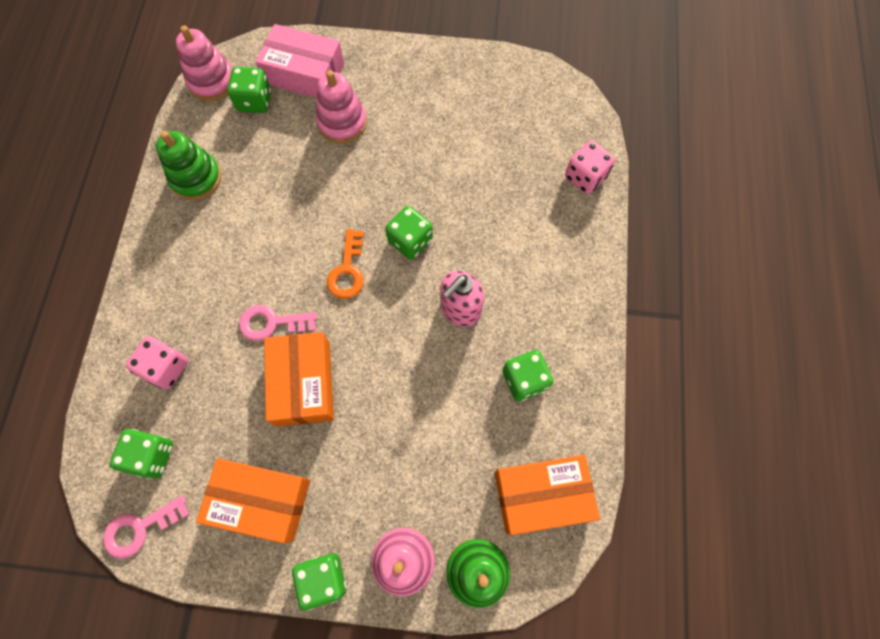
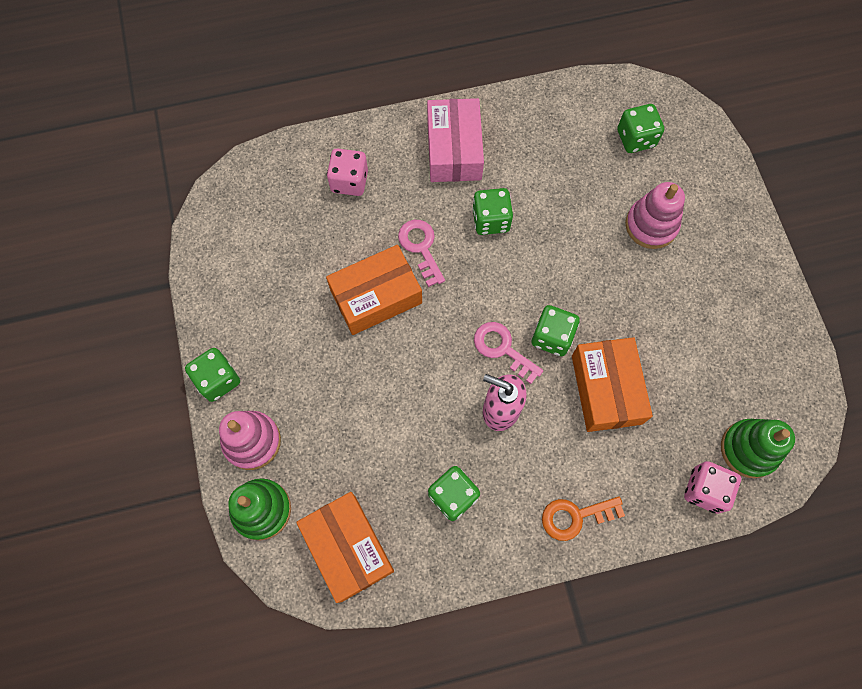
camera: 70 degrees right, 0 degrees up
(140, 528) = (214, 222): pink key -> pink key (502, 349)
(152, 455) = (273, 204): green dice -> green dice (491, 220)
(196, 178) = (532, 125): green stacking toy -> green stacking toy (749, 449)
(212, 81) = (638, 93): pink stacking toy -> none
(261, 500) = (264, 304): orange box -> orange box (606, 389)
(304, 74) = (688, 169): pink box -> pink box (454, 149)
(347, 270) = (497, 292): orange key -> orange key (575, 516)

